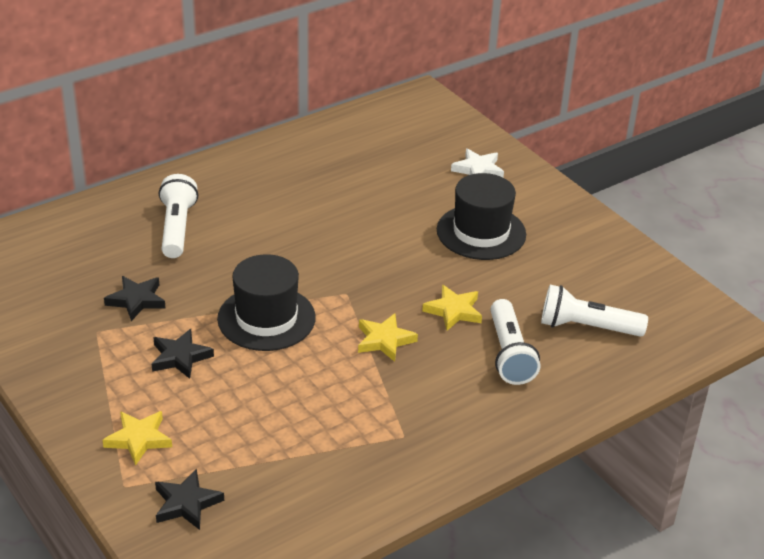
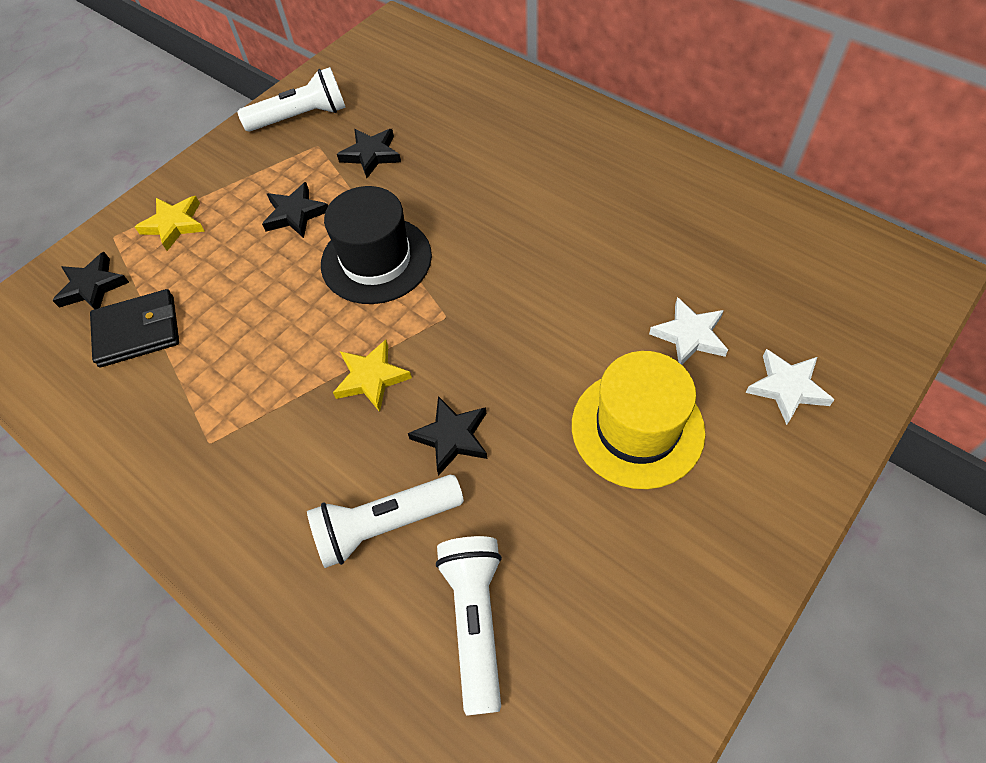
camera: 80 degrees right, 20 degrees up
(177, 228) = (499, 143): white flashlight -> white flashlight (301, 117)
(262, 473) = (137, 331): none -> black wallet
(421, 193) = (689, 335): none -> white star
(453, 311) = (452, 437): yellow star -> black star
(481, 232) = (637, 428): black hat -> yellow hat

